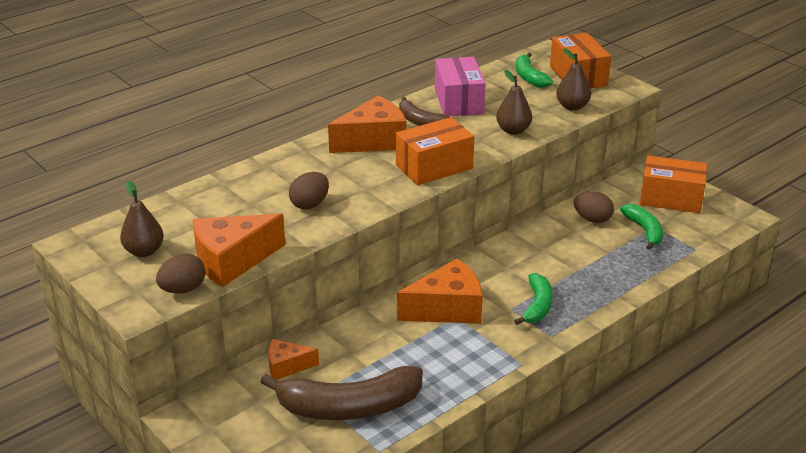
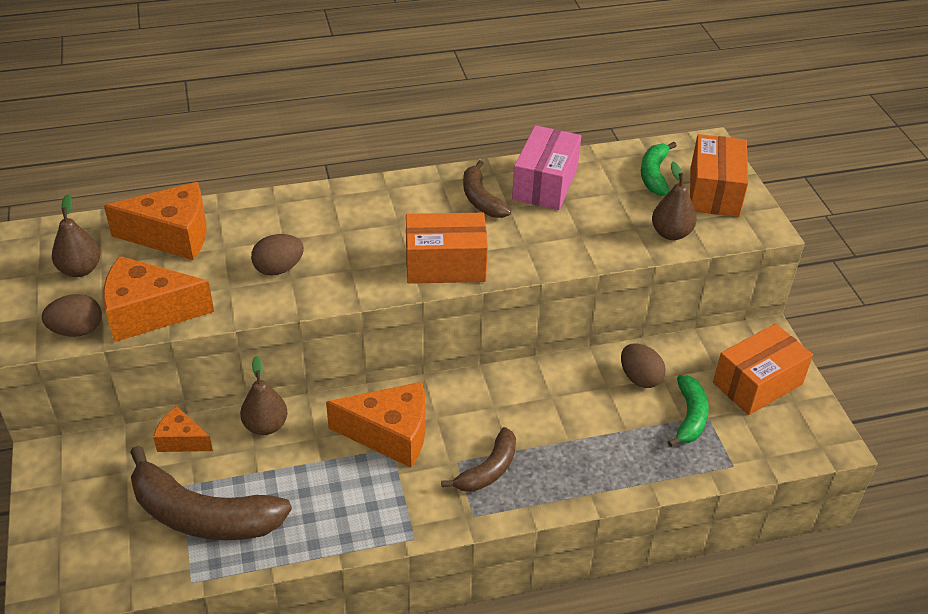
camera: 25 degrees right, 10 degrees up
(373, 141) = (410, 207): orange cheese -> orange cheese (172, 235)
(513, 130) = (574, 244): brown pear -> brown pear (266, 426)
(537, 306) = (488, 470): green banana -> brown banana
(671, 198) = (757, 383): orange box -> orange box turned 75 degrees counterclockwise

